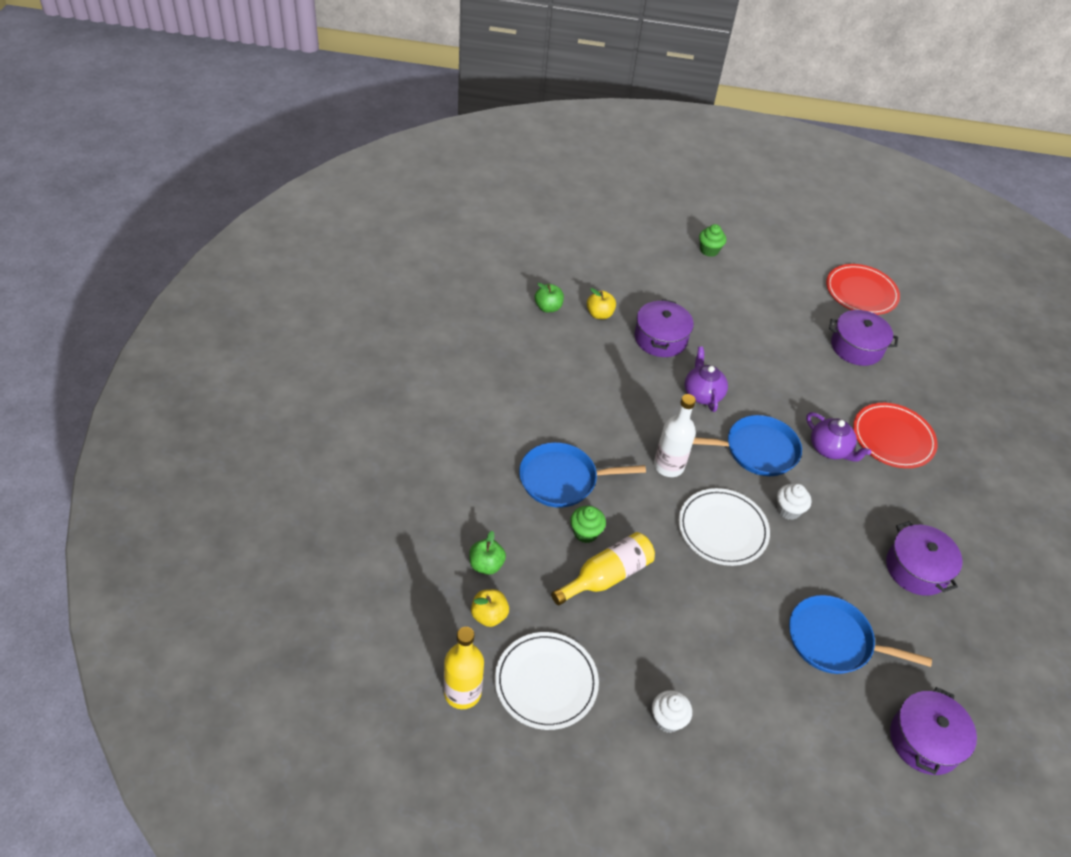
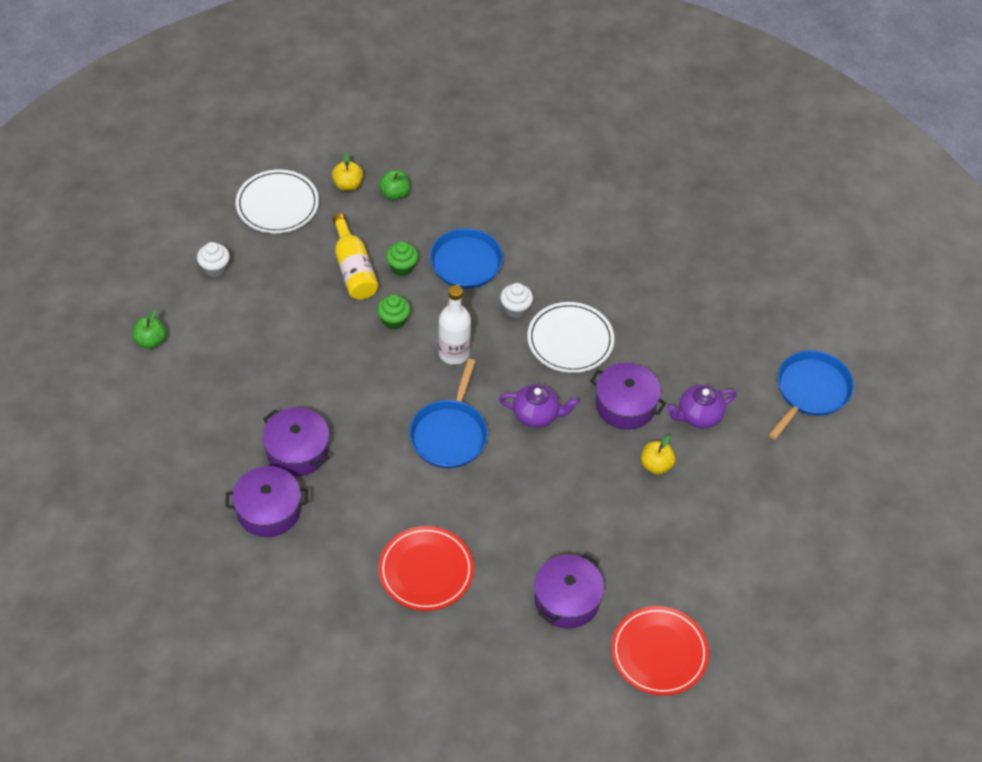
camera: 110 degrees right, 5 degrees up
(462, 692) = (290, 155): yellow bottle -> none
(548, 307) = (694, 318): green apple -> green apple (151, 341)
(599, 314) = (675, 361): yellow apple -> yellow apple (656, 465)
(709, 250) = (765, 508): green cupcake -> green cupcake (394, 320)
(722, 529) = (369, 369): white plate -> white plate (570, 340)
(788, 510) = (370, 431): white cupcake -> white cupcake (515, 309)
(830, 449) = (430, 501): purple teapot -> purple teapot (698, 416)
(833, 640) = (229, 408): blue pan -> blue pan (810, 391)
(924, 740) = (118, 433): purple pot -> purple pot (297, 451)

